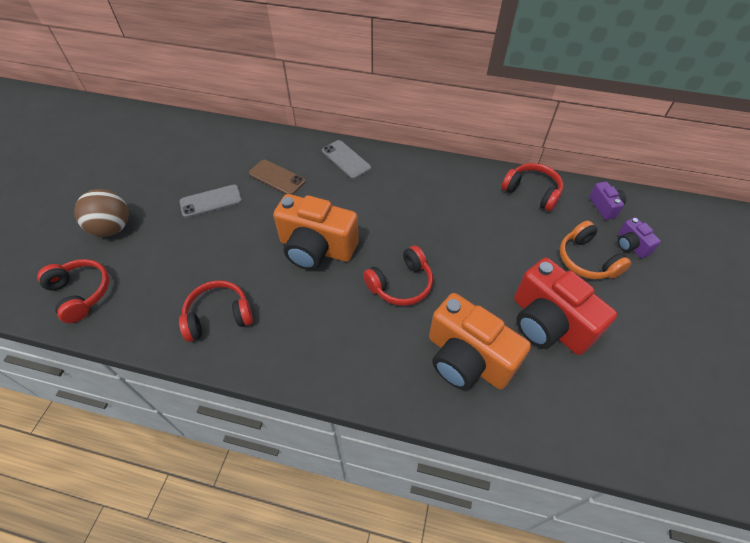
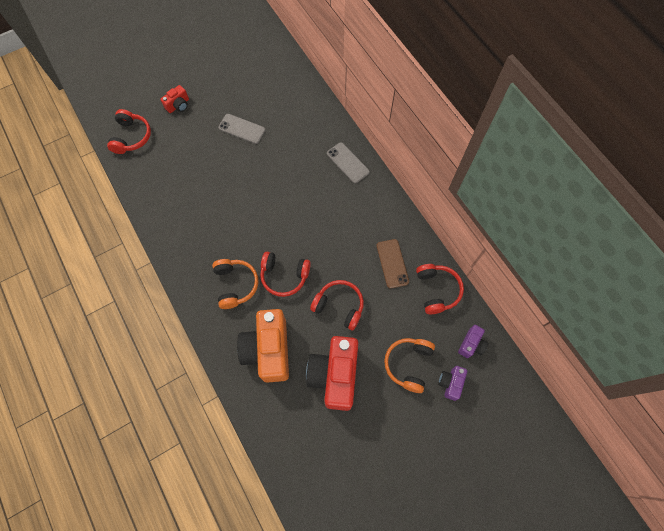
camera: 45 degrees right, 15 degrees up
(112, 228) = (178, 105): brown ball -> red camera
(218, 316) = (178, 209): red headphones -> red headphones (339, 306)
(277, 177) = (293, 142): brown phone -> brown phone (392, 263)
(316, 248) = (265, 212): orange camera -> none
(346, 159) = (347, 163): grey phone -> grey phone turned 45 degrees counterclockwise
(363, 332) = (235, 285): none -> orange headphones

